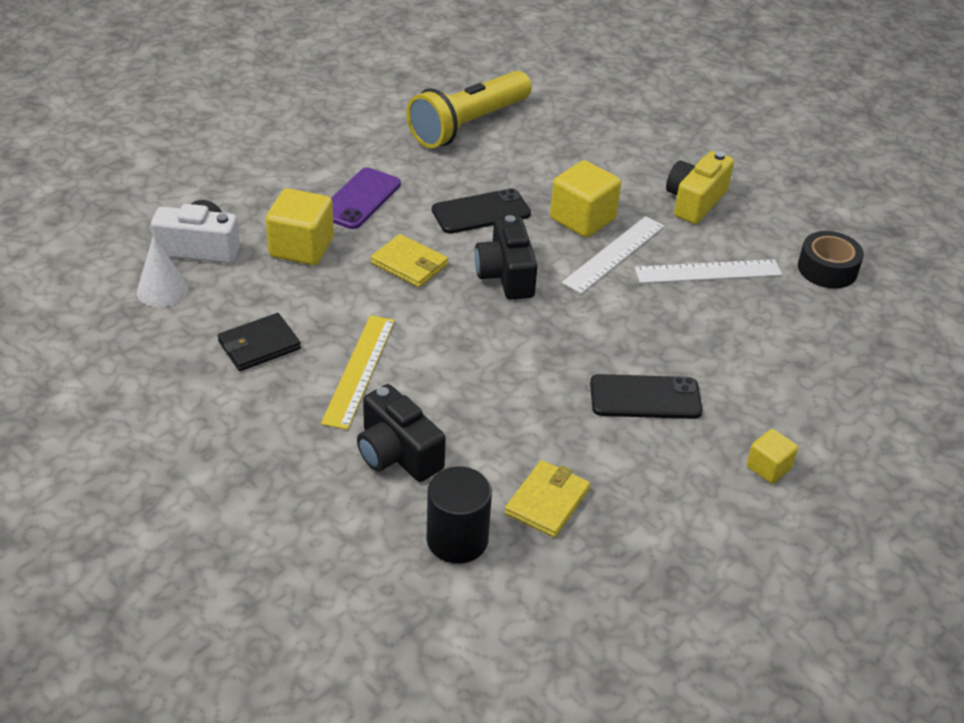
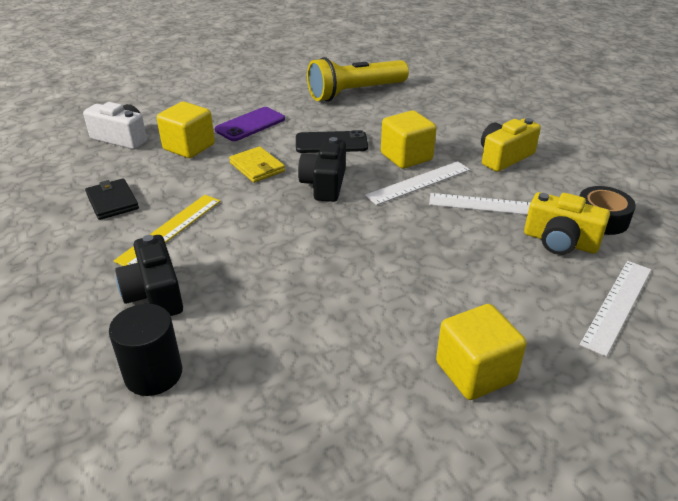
camera: 20 degrees right, 5 degrees down
(162, 290) = (77, 159): white cone -> none
(259, 345) = (112, 201): black wallet -> black wallet turned 75 degrees clockwise
(547, 501) = (252, 358): yellow wallet -> none
(645, 397) = (388, 289): black phone -> none
(768, 467) = (475, 372): yellow cube -> yellow cube, size x1.79
(795, 305) = (560, 241): none -> yellow camera
(873, 369) = (617, 305): none -> white ruler

